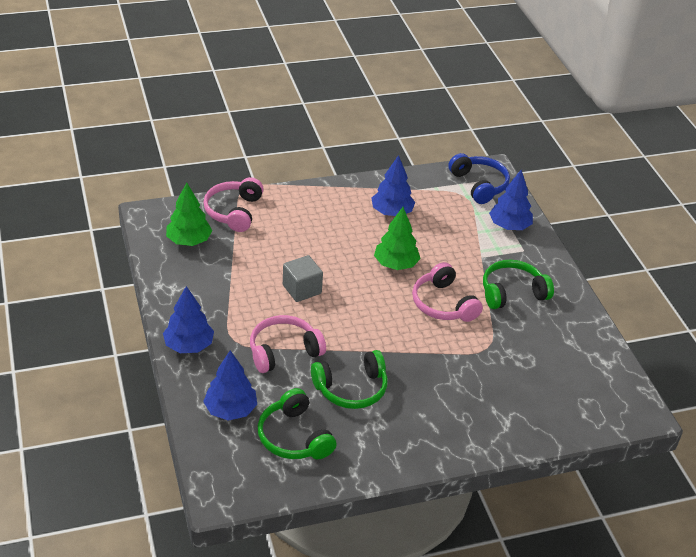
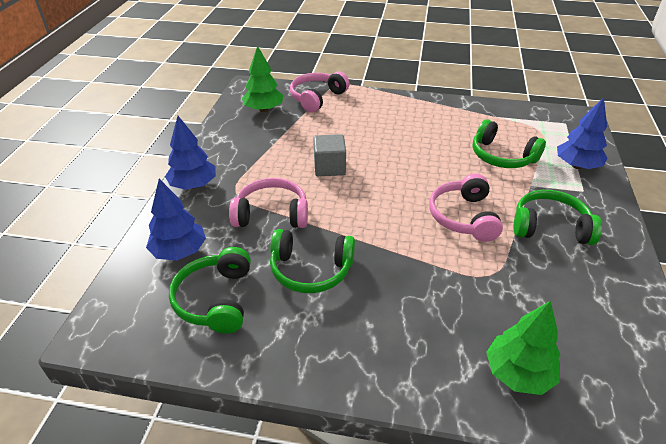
camera: 30 degrees right, 0 degrees up
(391, 212) = (458, 128): blue tree -> none
(395, 264) = (435, 169): green tree -> green tree (518, 373)
(445, 234) = (502, 156): none -> green headphones
(479, 185) = (560, 125): blue headphones -> none

